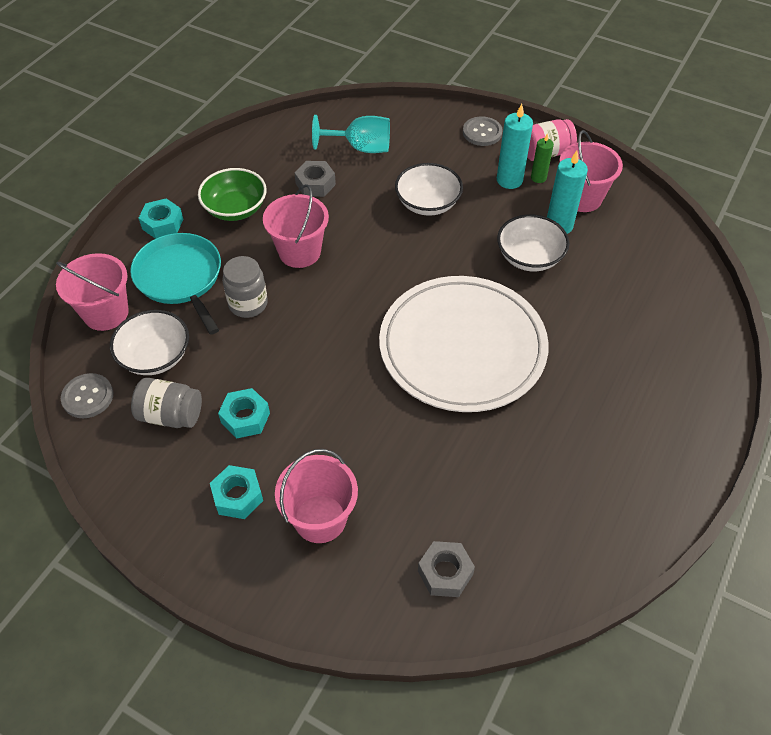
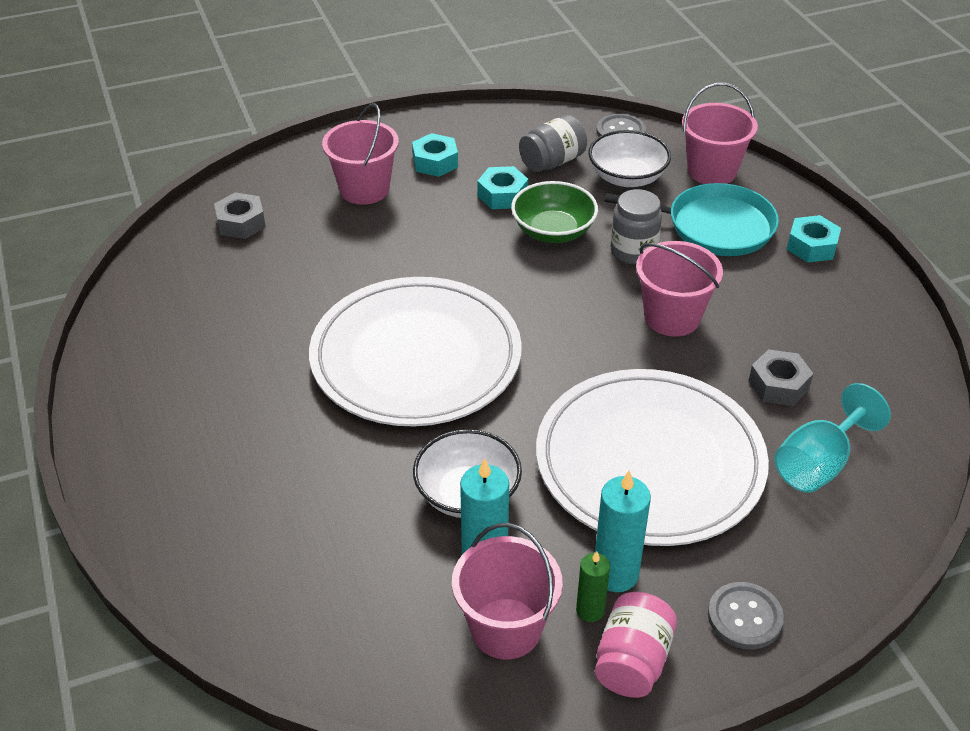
camera: 130 degrees right, 10 degrees down
(235, 208) = (790, 304): green bowl -> green bowl (553, 231)
(427, 203) = (649, 462): white bowl -> white plate

